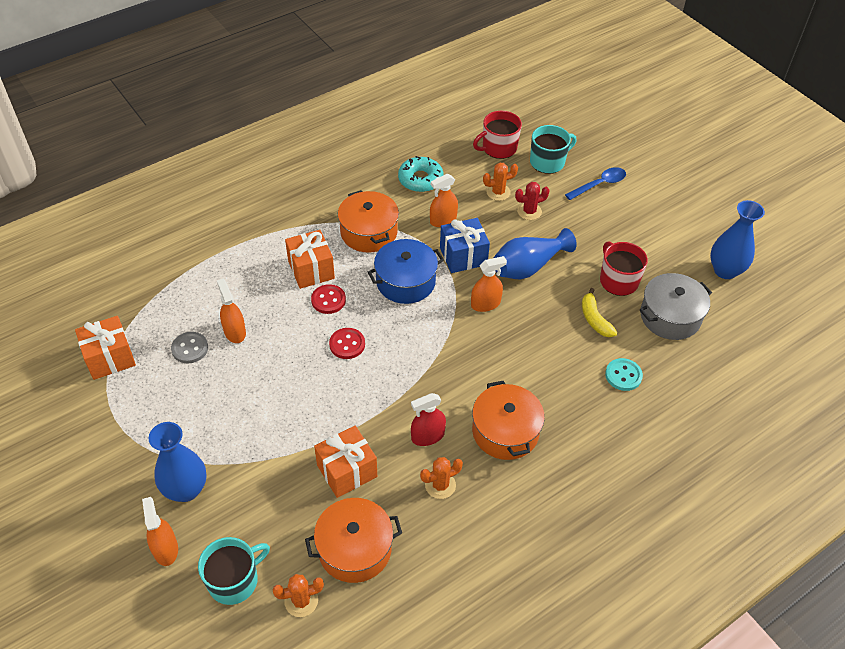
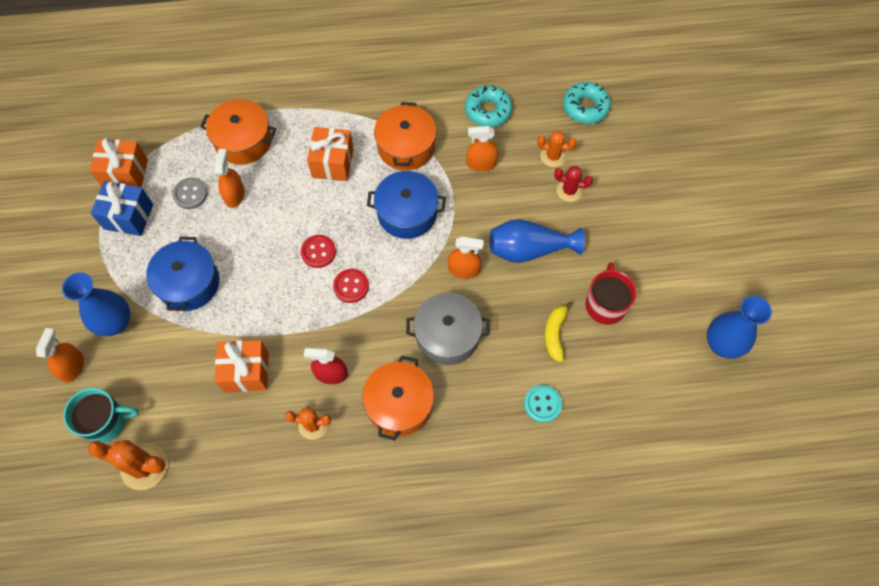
camera: 30 degrees right, 15 degrees up
(239, 422) = (188, 283): none -> blue pot
(301, 601) = (144, 466): orange cactus -> orange cactus, size x1.57
(328, 300) = (329, 200): red button -> red button (351, 286)
(355, 549) = (210, 444): orange pot -> orange pot (243, 141)
(463, 256) = (475, 210): blue gift -> blue gift (128, 217)
(498, 148) = (585, 107): red mug -> turquoise donut
(548, 162) = (624, 143): turquoise mug -> none
(599, 184) = (659, 191): blue spoon -> none
(670, 316) = (630, 366): grey pot -> grey pot (447, 335)

